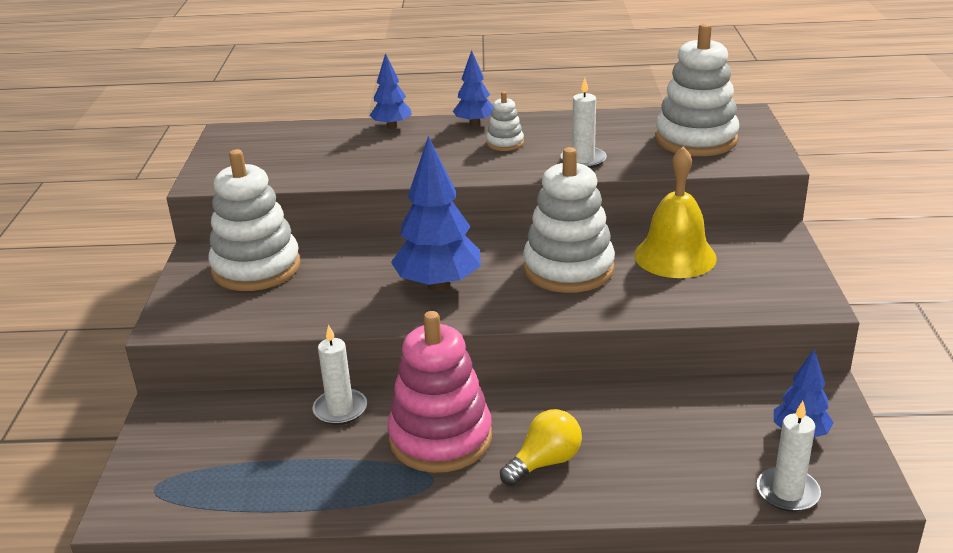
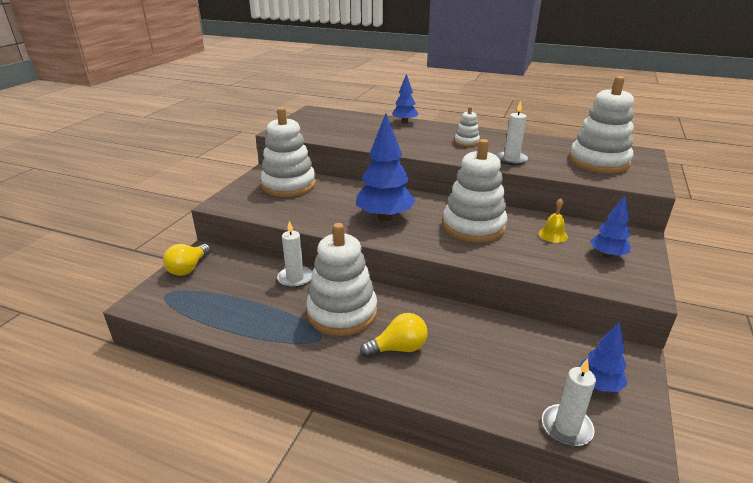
camera: 20 degrees right, 0 degrees up
(160, 440) = (188, 268): none -> yellow light bulb
(440, 438) = (342, 312): pink stacking toy -> white stacking toy
(474, 124) = (455, 129): blue tree -> blue tree (607, 255)
(675, 256) = (552, 235): yellow bell -> yellow bell, size x0.48

